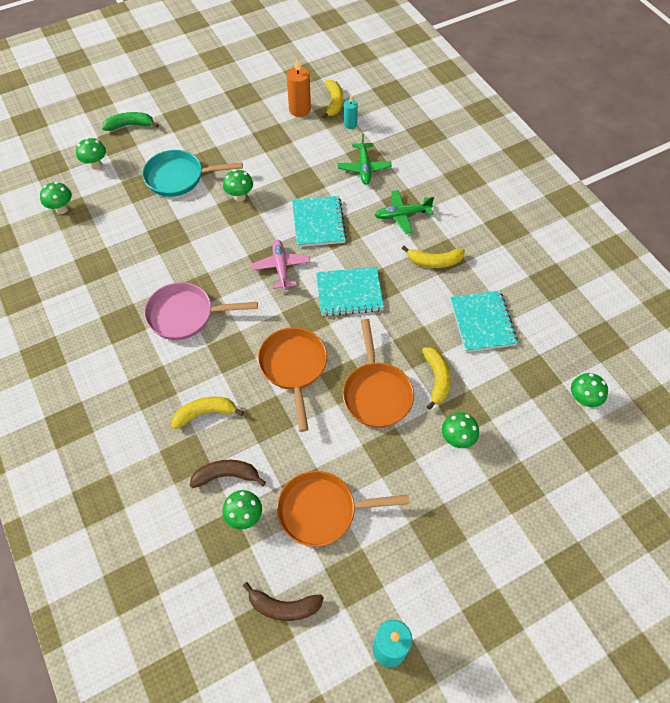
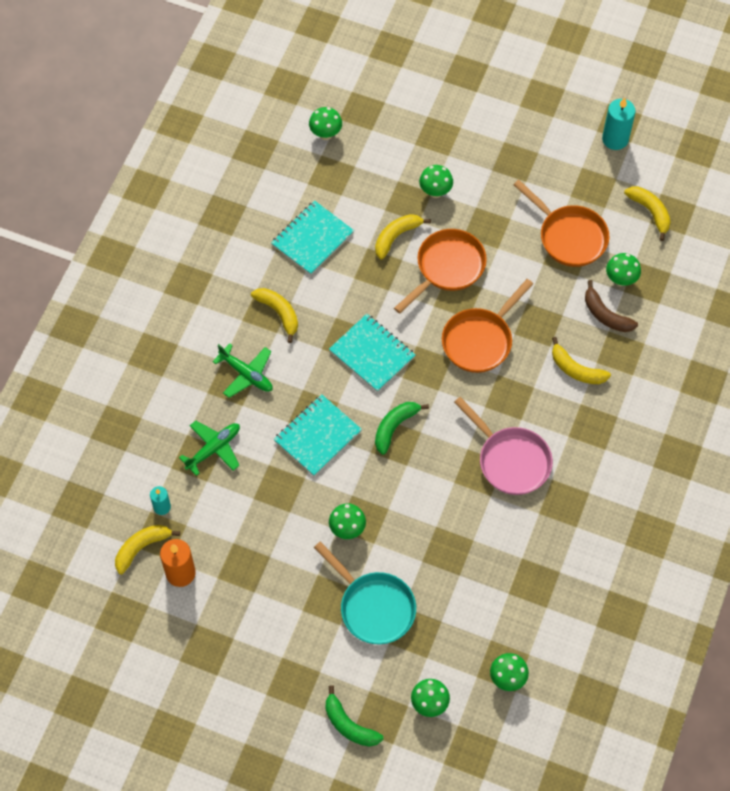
camera: 130 degrees left, 5 degrees up
(281, 267) = (394, 427): pink plane -> green banana
(284, 607) = (650, 212): brown banana -> yellow banana

